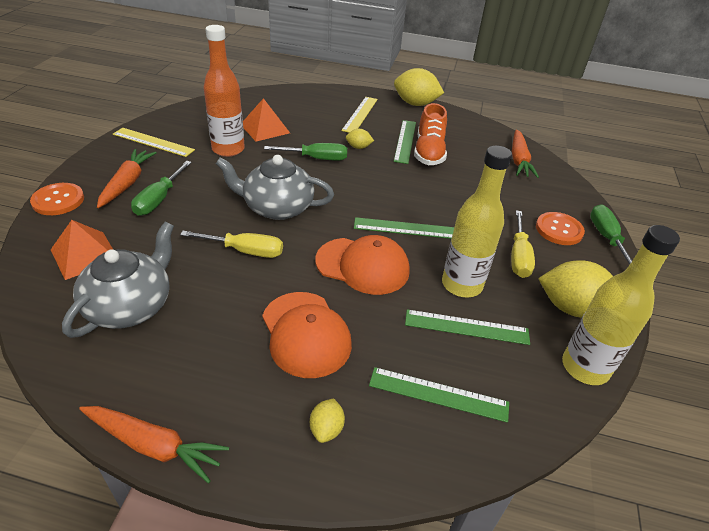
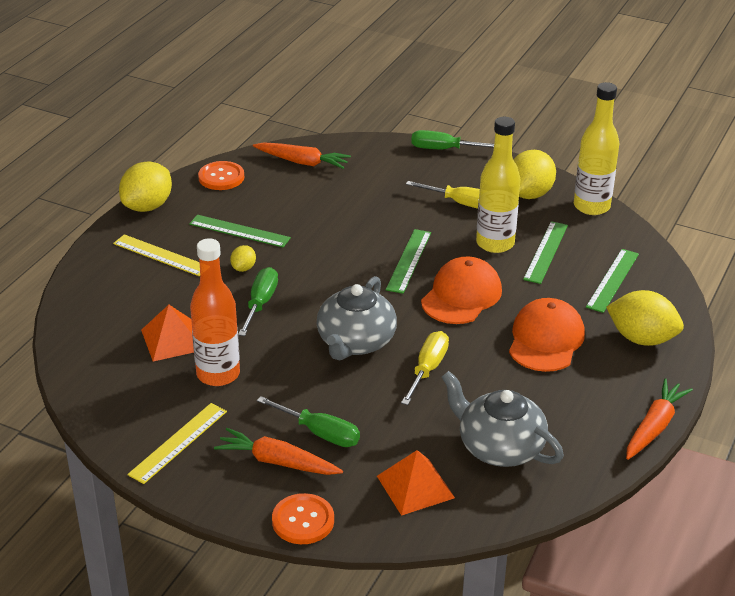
camera: 75 degrees left, 5 degrees down
(305, 334) = (546, 339): orange cap -> orange cap turned 60 degrees counterclockwise
(326, 429) = (641, 339): yellow lemon -> yellow lemon, size x2.05
(429, 152) = (269, 218): orange shoe -> none
(559, 230) = (427, 171): orange button -> orange button (221, 177)

